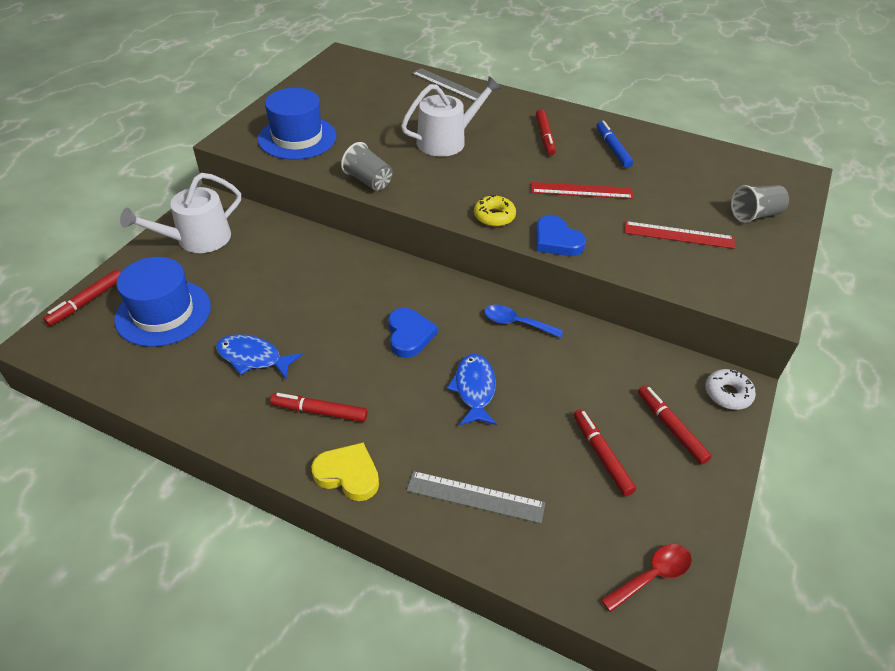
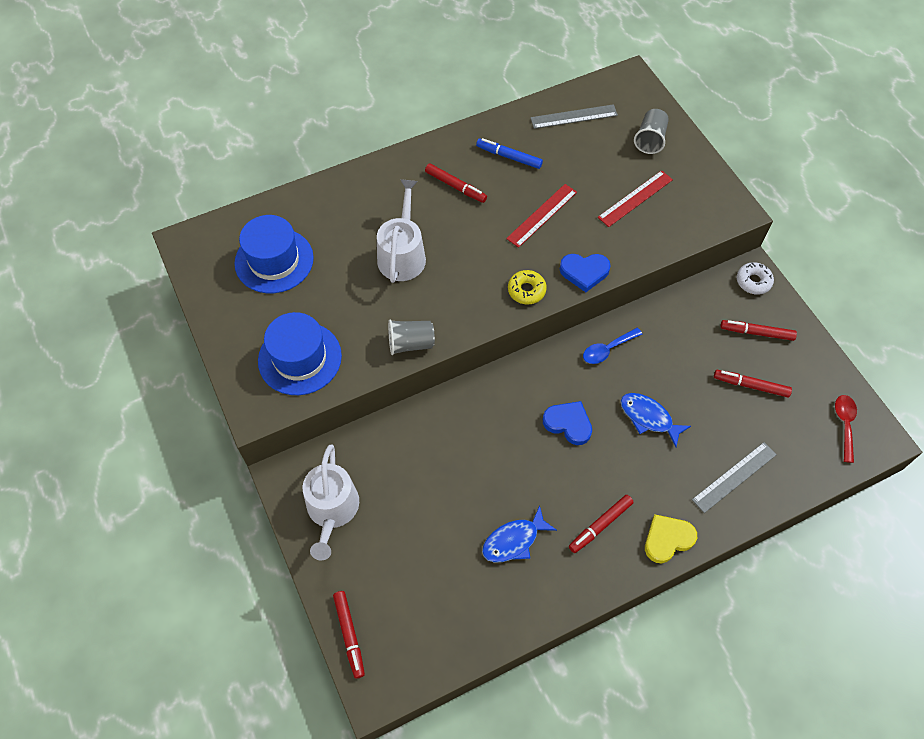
camera: 50 degrees left, 15 degrees up
(163, 313) = (411, 581): blue hat -> blue hat (274, 260)
(447, 85) = (318, 197): grey ruler -> grey ruler (574, 117)

